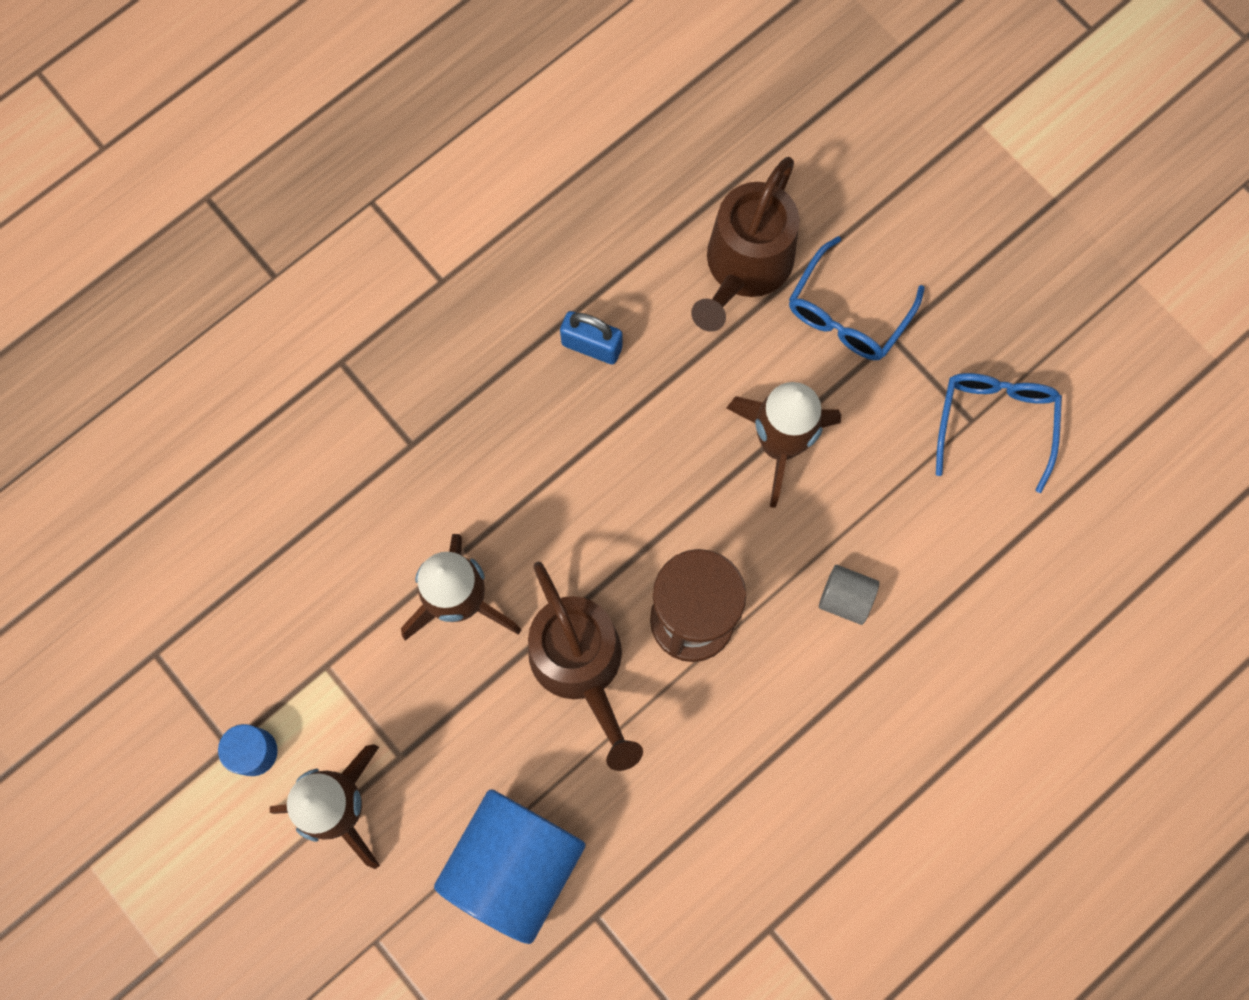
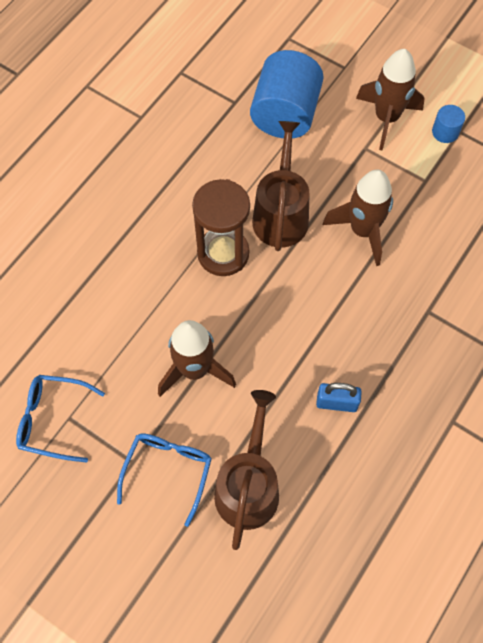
camera: 165 degrees right, 10 degrees down
(581, 666) = (281, 214): brown watering can -> brown watering can turned 45 degrees clockwise
(845, 598) = (133, 288): grey cylinder -> none
(995, 423) = (53, 420): blue glasses -> blue glasses turned 105 degrees clockwise

